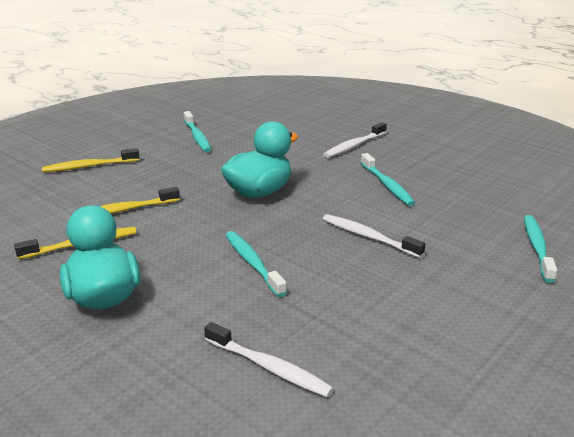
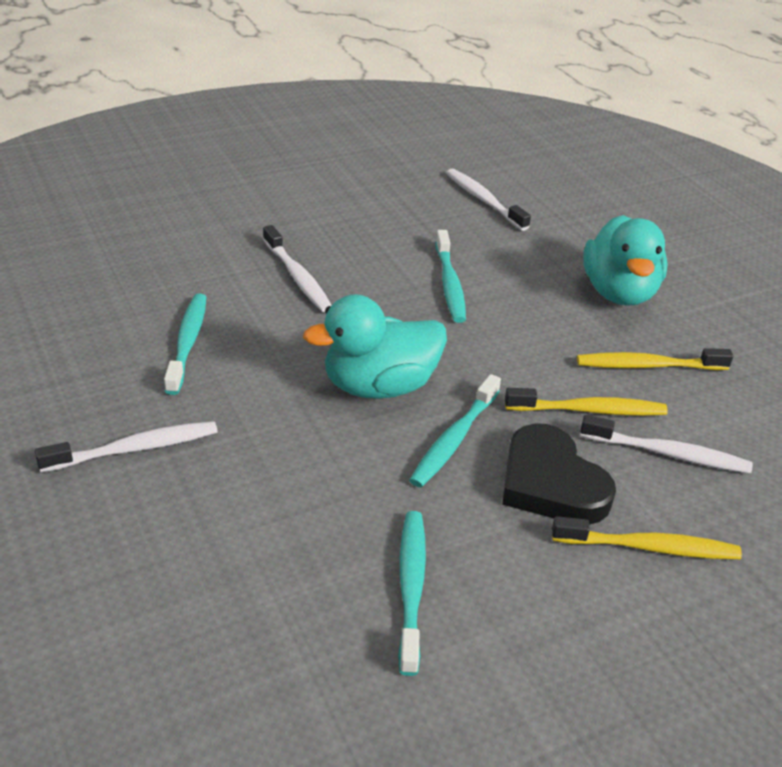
camera: 160 degrees left, 10 degrees up
(73, 201) = (668, 453): none -> white toothbrush
(143, 176) = (551, 483): none -> black heart
(537, 247) = (139, 217): turquoise toothbrush -> turquoise toothbrush (454, 439)

